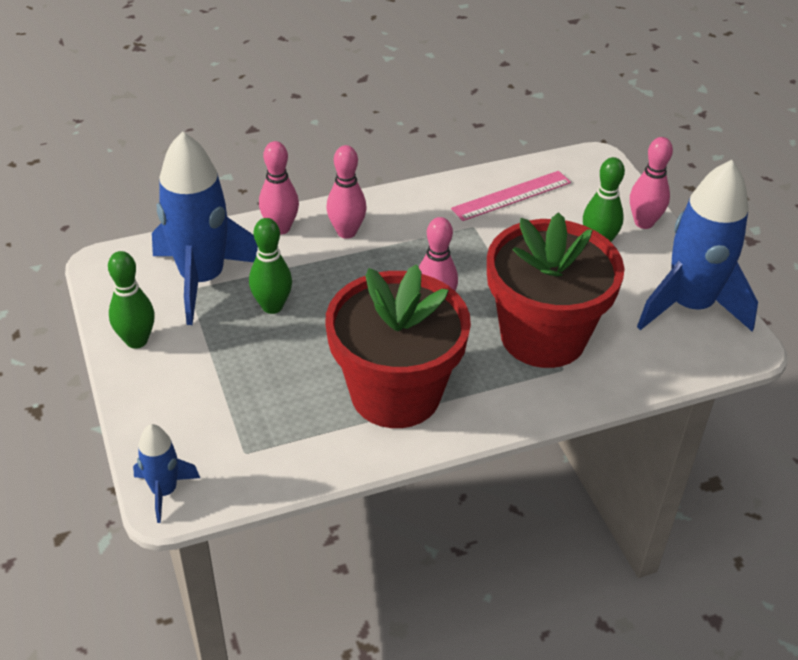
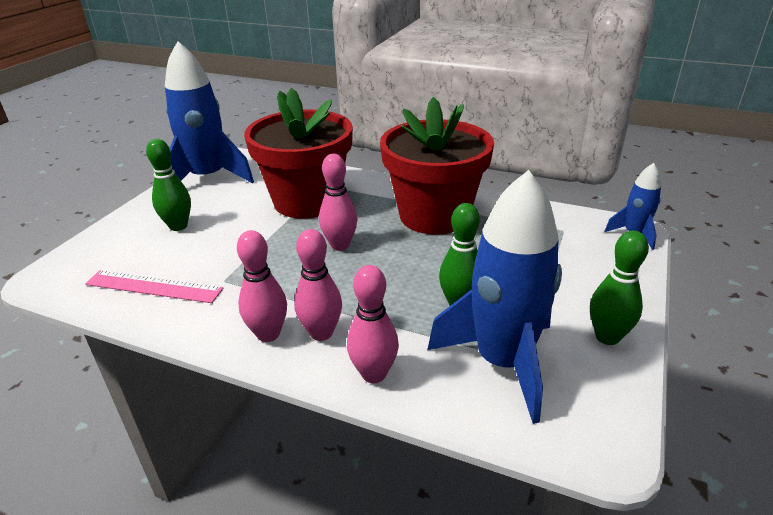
camera: 135 degrees left, 10 degrees down
(643, 222) = (127, 222): pink bowling pin -> pink bowling pin (268, 334)

